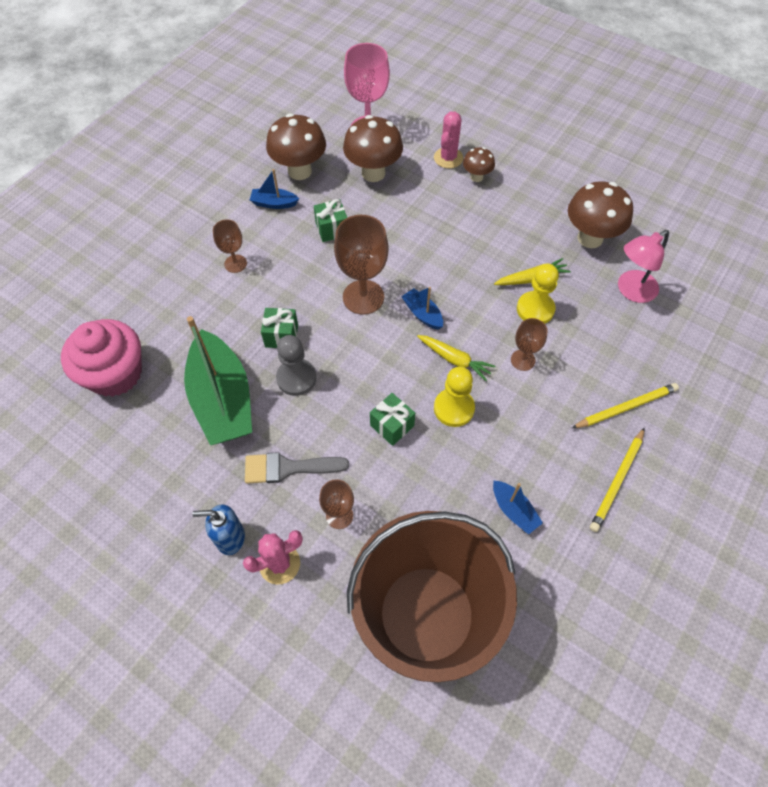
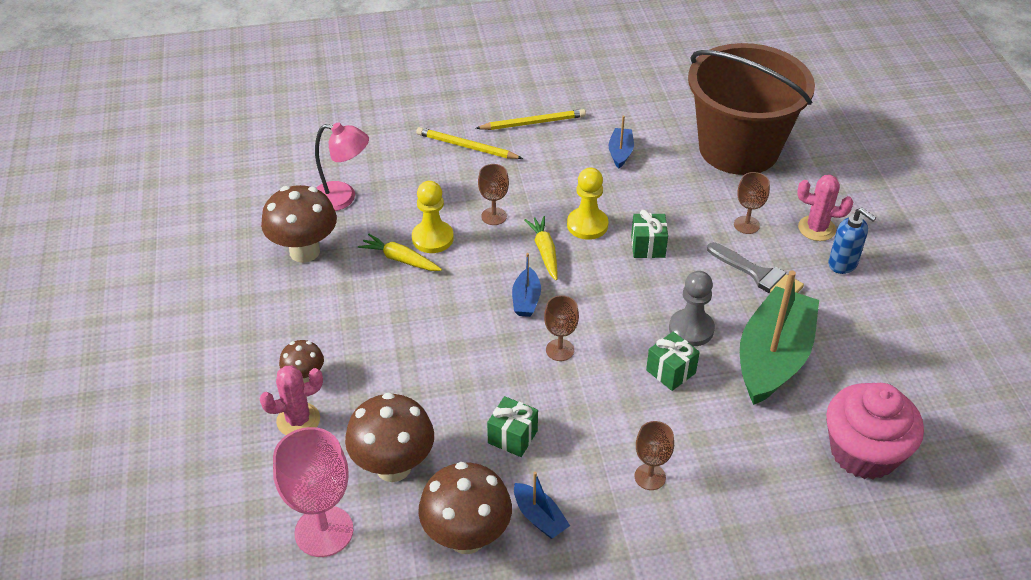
camera: 135 degrees left, 15 degrees down
(363, 297) = (560, 350): brown goblet -> brown goblet, size x0.56

